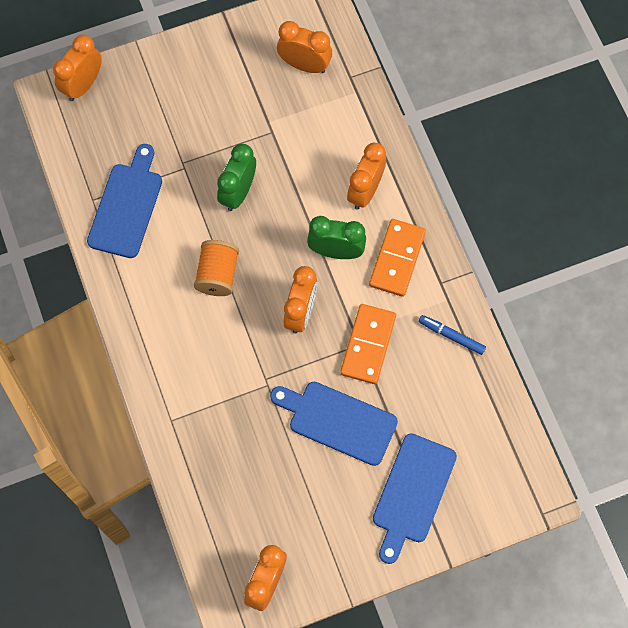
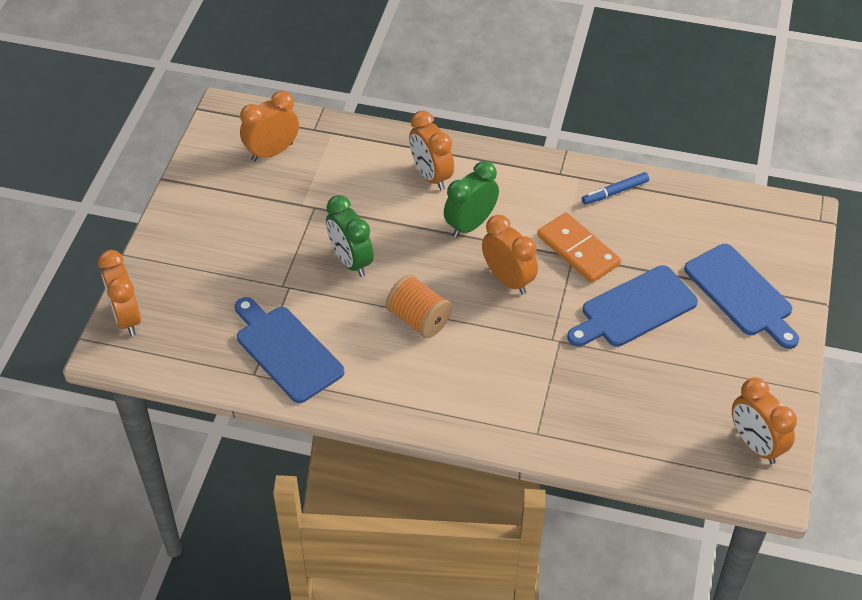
camera: 55 degrees left, 20 degrees down
(397, 259) = (513, 189): orange domino -> none

